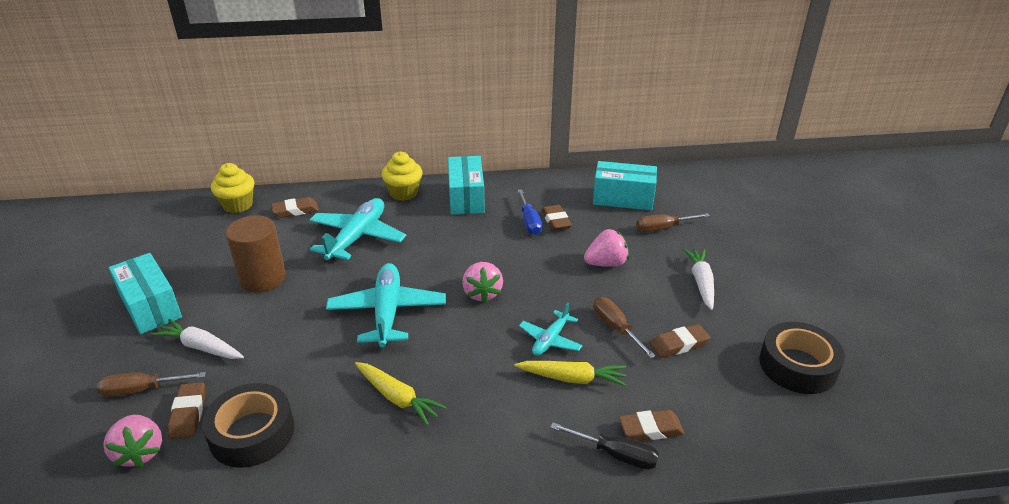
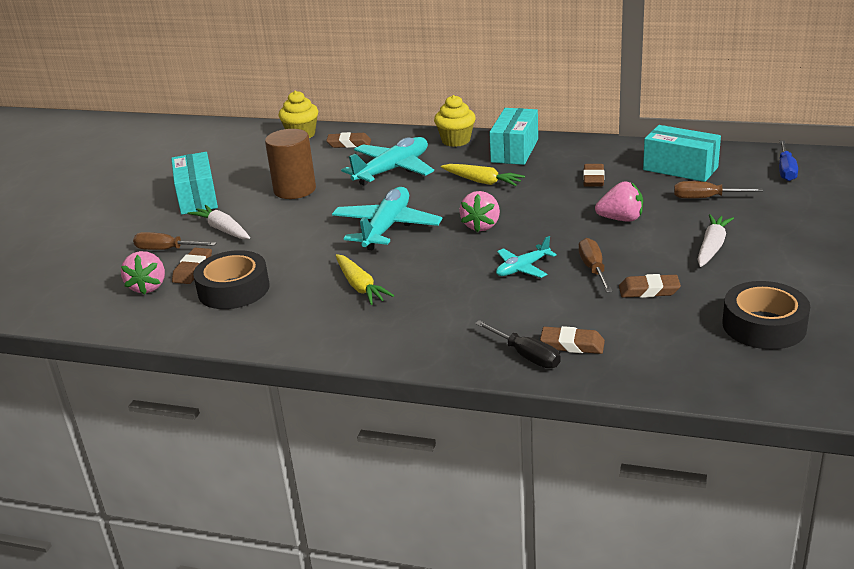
camera: 25 degrees right, 5 degrees down
(529, 221) = (565, 176): blue screwdriver -> blue screwdriver (786, 170)
(572, 378) = (523, 298): yellow carrot -> yellow carrot (482, 181)

